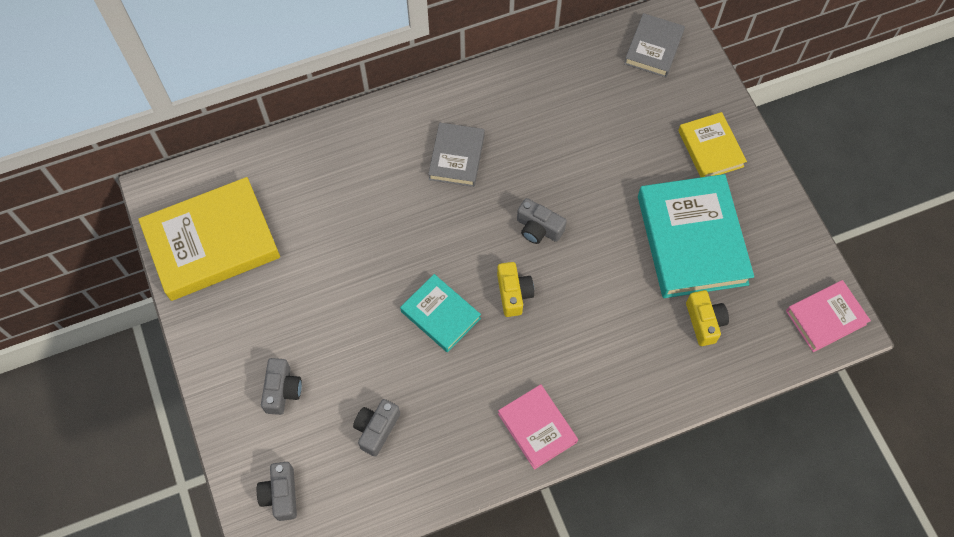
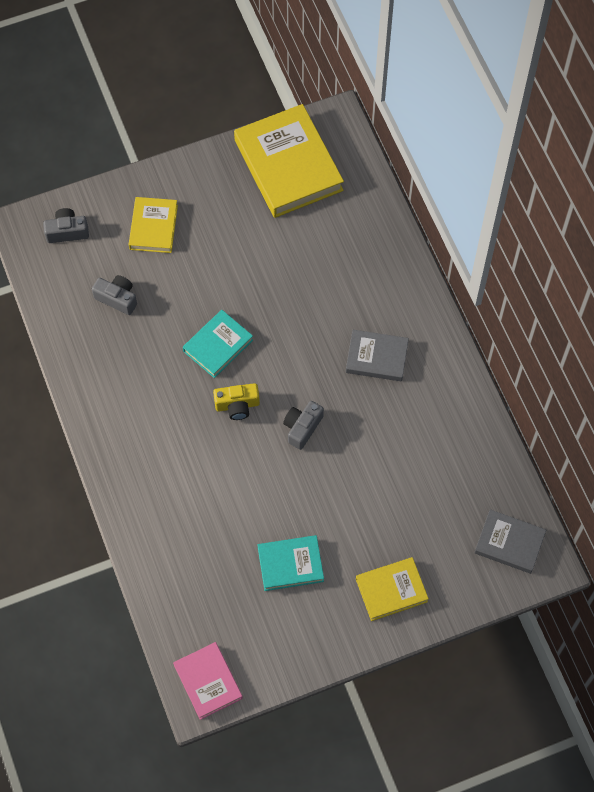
camera: 90 degrees right, 0 degrees up
(282, 390) = (153, 227): grey camera -> yellow book
(537, 428) = (112, 422): pink book -> none
(692, 240) = (290, 564): turquoise book -> turquoise book, size x0.55
(704, 322) = (206, 569): yellow camera -> none

